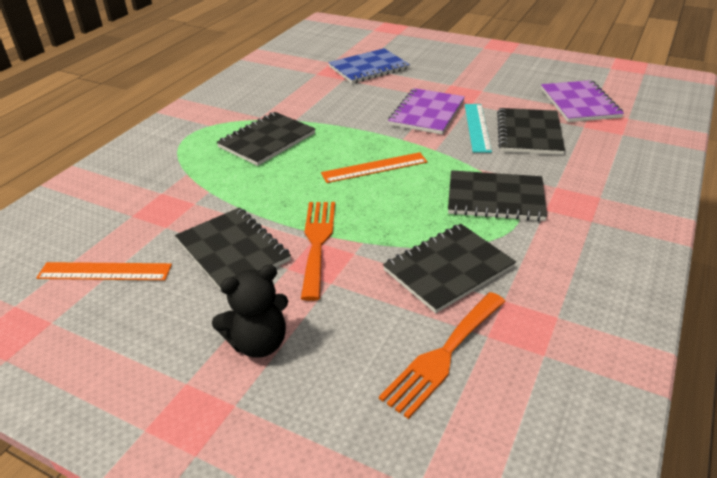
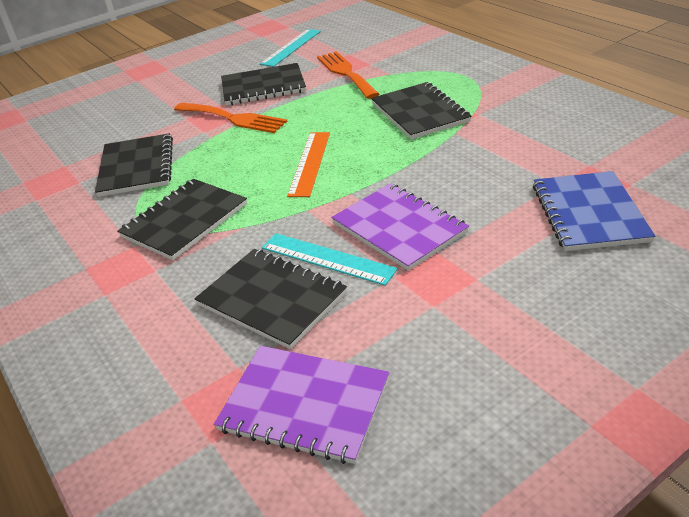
camera: 120 degrees right, 0 degrees up
(105, 271) = (291, 47): orange ruler -> turquoise ruler
(258, 343) = (168, 89): black teddy bear -> none
(443, 355) = (76, 145): orange fork -> orange fork (346, 73)

